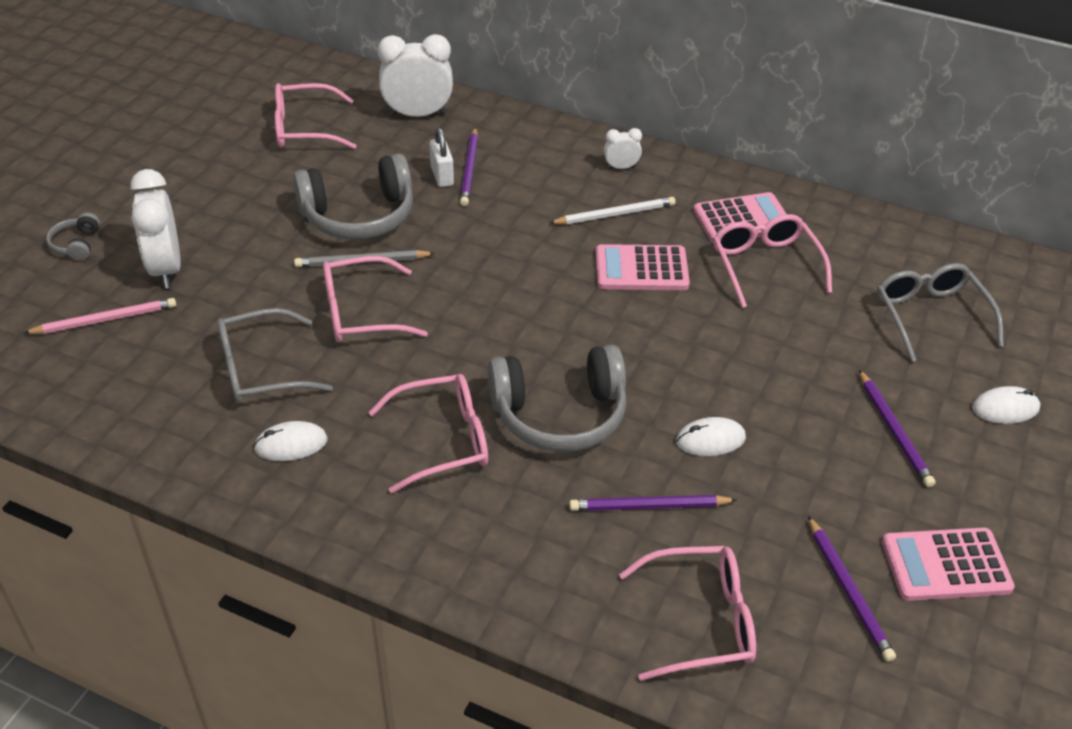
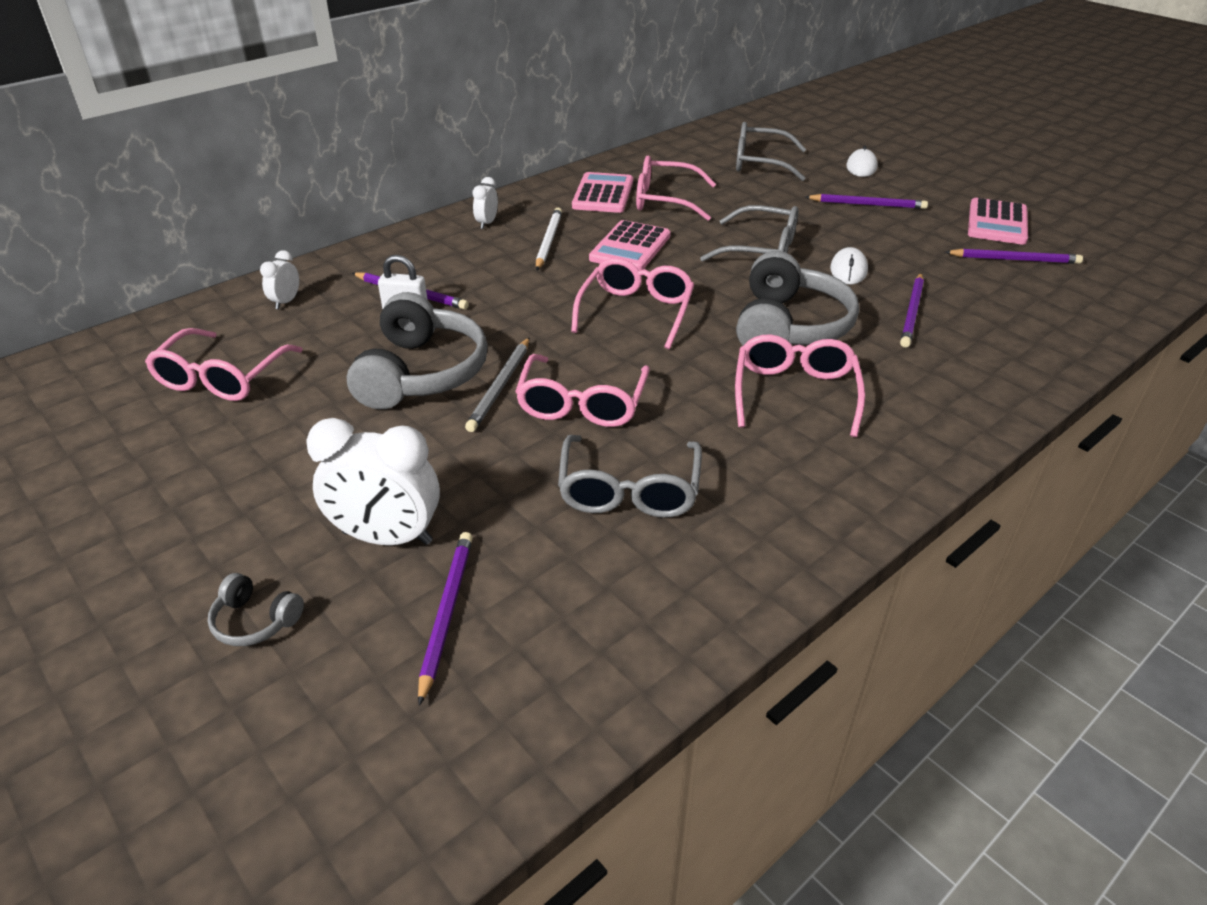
camera: 65 degrees left, 5 degrees down
(105, 320) = (446, 613): pink pencil -> purple pencil
(291, 444) = (759, 490): white mouse -> none
(418, 114) = (286, 302): white clock -> white clock, size x0.49
(700, 621) = (1035, 321): pink glasses -> pink glasses (636, 312)
(706, 362) = (761, 250): none -> grey glasses

